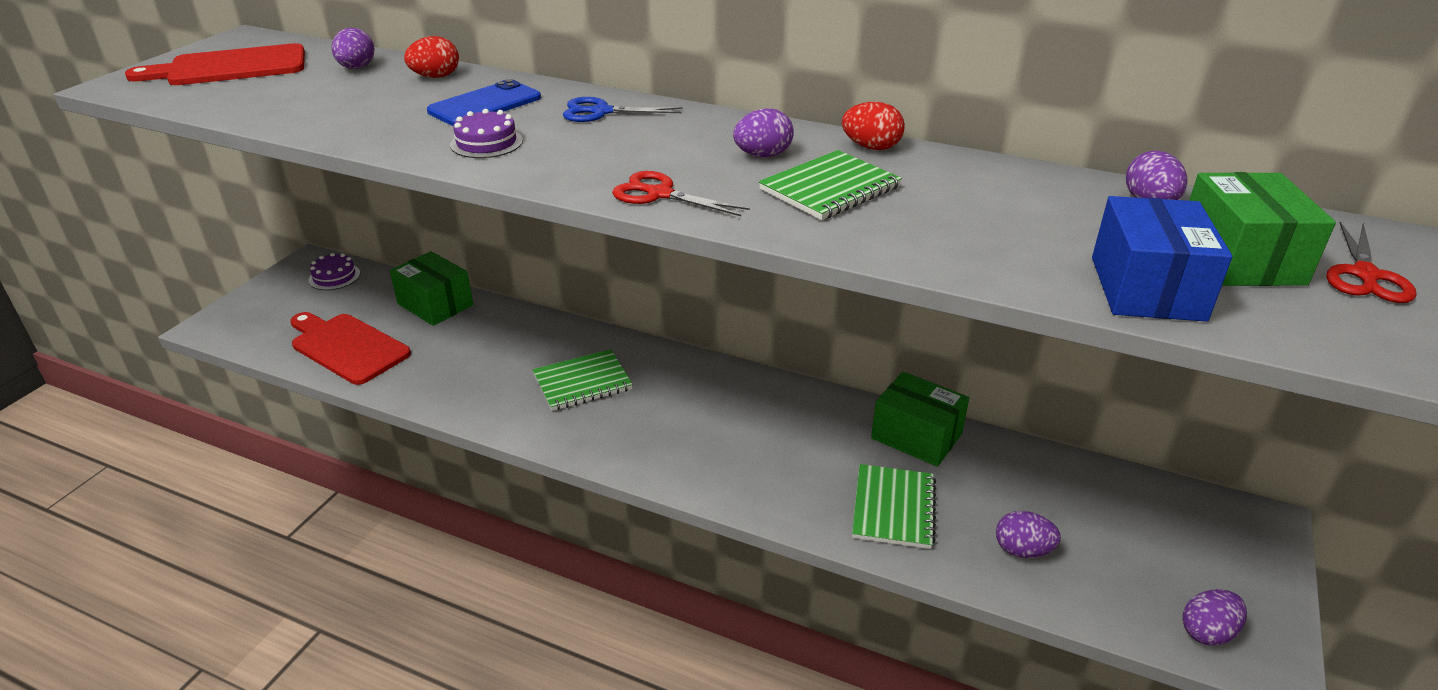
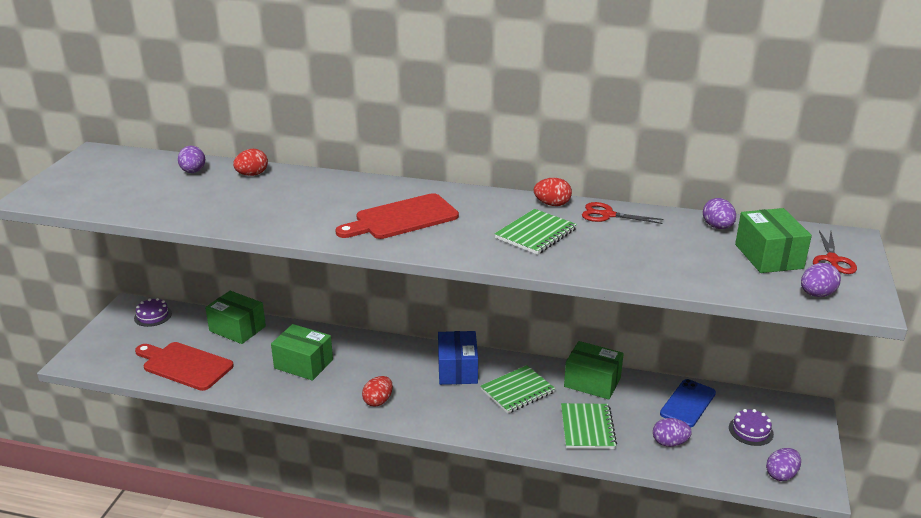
camera: 10 degrees left, 5 degrees down
(230, 67) = (102, 178): red cutting board -> red cutting board (402, 218)
(485, 104) = (297, 193): blue phone -> blue phone (687, 403)
(486, 143) = (312, 221): purple cake -> purple cake (751, 430)
(505, 362) = (303, 364): none -> green box
(582, 382) = (362, 372): green notebook -> green notebook (517, 391)
(590, 428) = (378, 401): none -> red egg
(601, 112) = (376, 192): blue scissors -> none
(660, 194) = (437, 246): red scissors -> red scissors (607, 215)
(763, 155) = (489, 215): purple egg -> purple egg (816, 294)
(1147, 288) = (722, 278): blue box -> blue box (457, 369)

